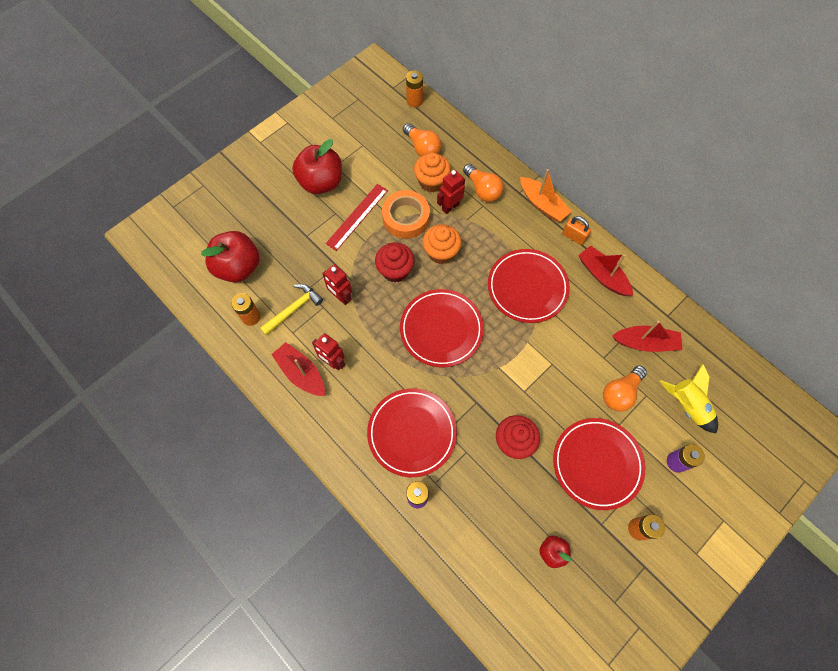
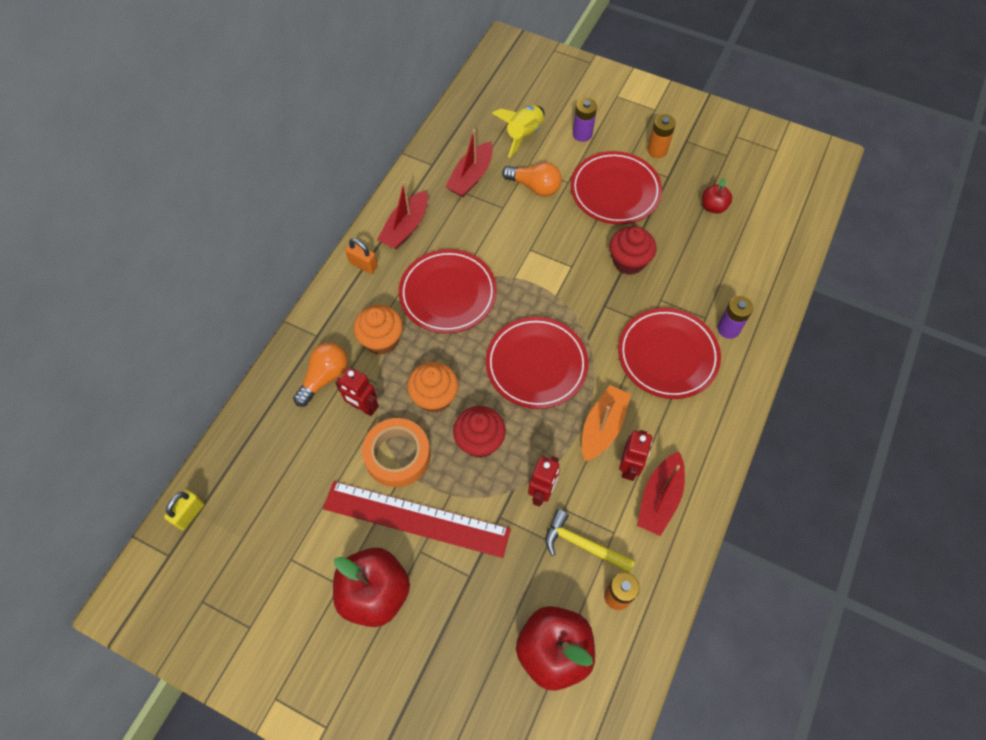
camera: 110 degrees left, 5 degrees down
(357, 216) = (416, 519): red ruler -> red ruler, size x1.51
(414, 101) = (189, 514): orange battery -> yellow padlock
(422, 148) = (275, 473): orange light bulb -> none
(431, 182) = (330, 442): orange cupcake -> orange cupcake (381, 340)
(542, 204) = (327, 306): orange boat -> orange boat (602, 427)
(574, 236) = (363, 264): orange padlock -> orange padlock turned 75 degrees counterclockwise
(645, 343) = (471, 177): red boat -> red boat turned 135 degrees counterclockwise

